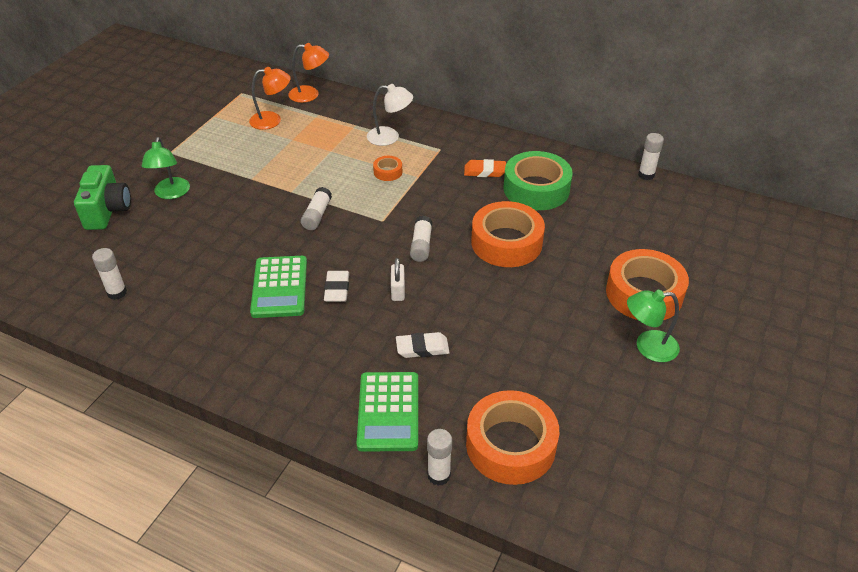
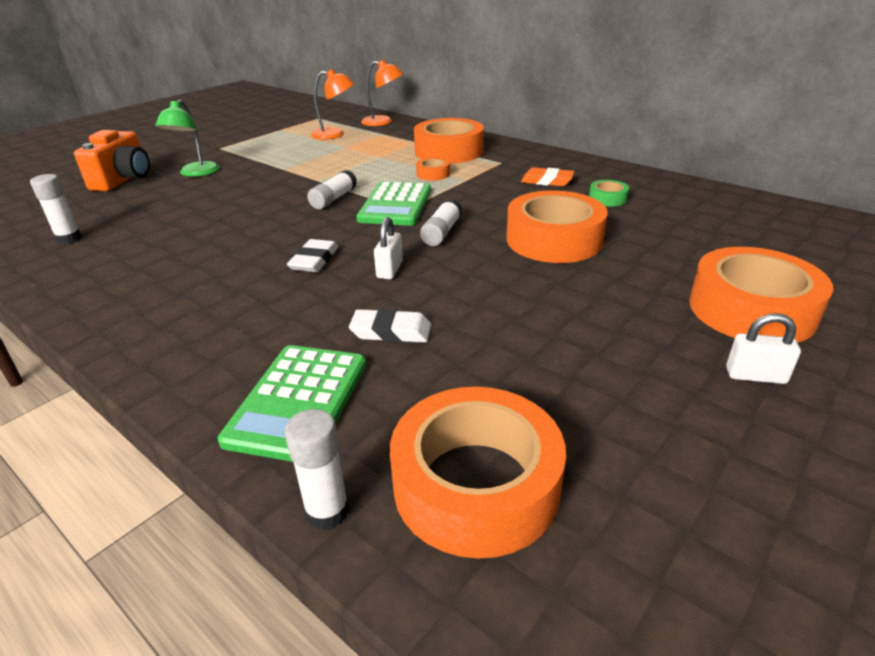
camera: 15 degrees right, 10 degrees down
(107, 211) = (124, 180): green camera -> orange camera
(279, 287) = (247, 252): green calculator -> green calculator (395, 205)
(390, 137) = (449, 151): white lamp -> orange tape
(536, 189) = (607, 198): green tape -> green tape, size x0.45
(646, 175) = (759, 198): white glue stick -> none
(648, 347) = (755, 376): green lamp -> white padlock

